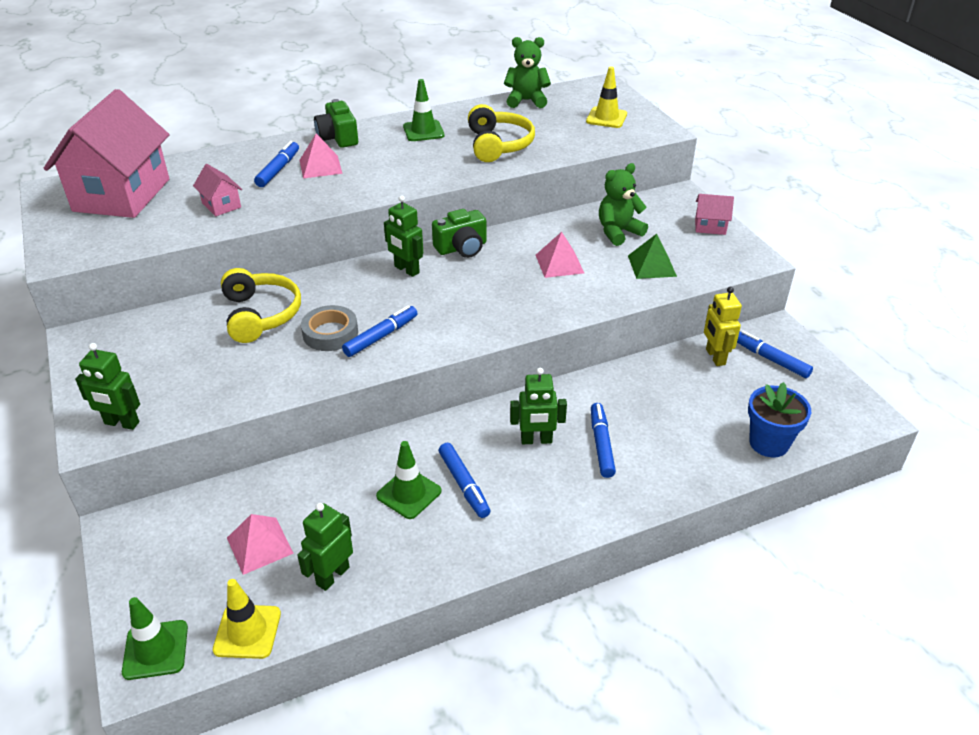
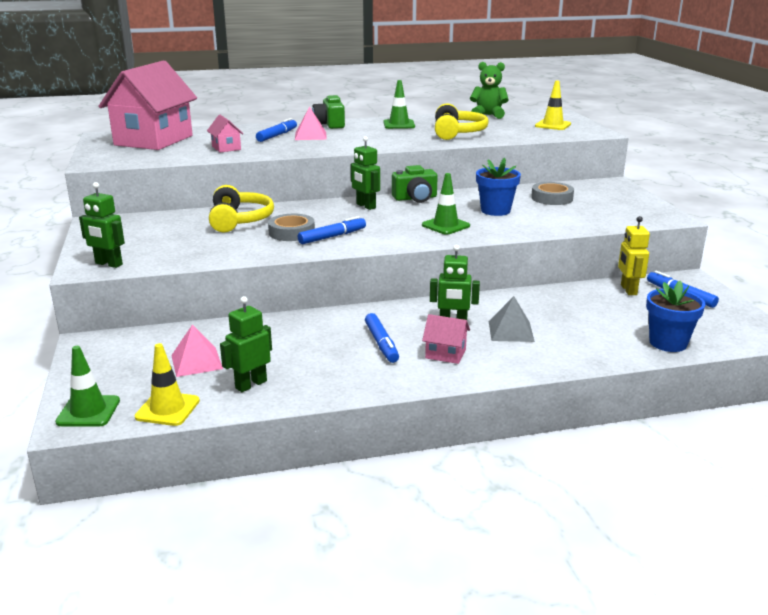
camera: 10 degrees right, 15 degrees down
(409, 493) = (332, 344): green traffic cone -> green traffic cone (445, 225)
(559, 264) = (495, 210): pink pyramid -> blue flower pot
(601, 444) = (511, 331): blue marker -> grey pyramid
(618, 232) = (552, 198): green teddy bear -> grey tape
(652, 265) = (576, 216): green pyramid -> none
(710, 226) = (634, 200): pink house -> pink house (445, 354)

